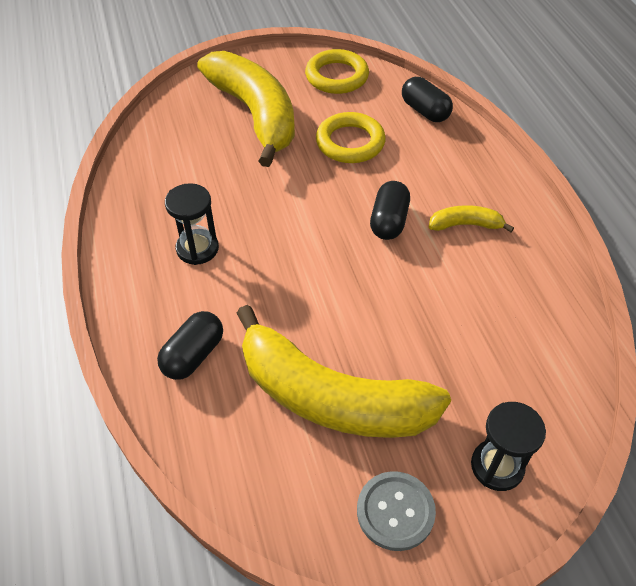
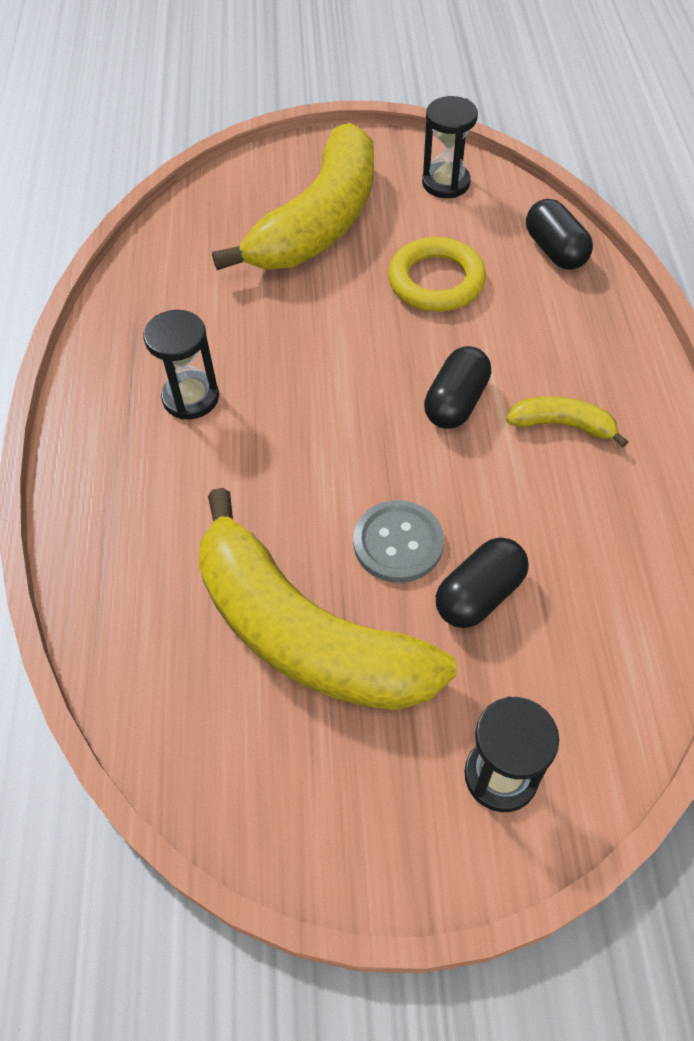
camera: 15 degrees right, 5 degrees up
(193, 355) = (145, 541): black capsule -> black capsule (479, 595)
(255, 114) = (319, 222): yellow banana -> yellow banana turned 45 degrees clockwise
(337, 76) = (446, 183): yellow ring -> black hourglass
(395, 511) = (344, 806): grey button -> grey button (398, 543)

